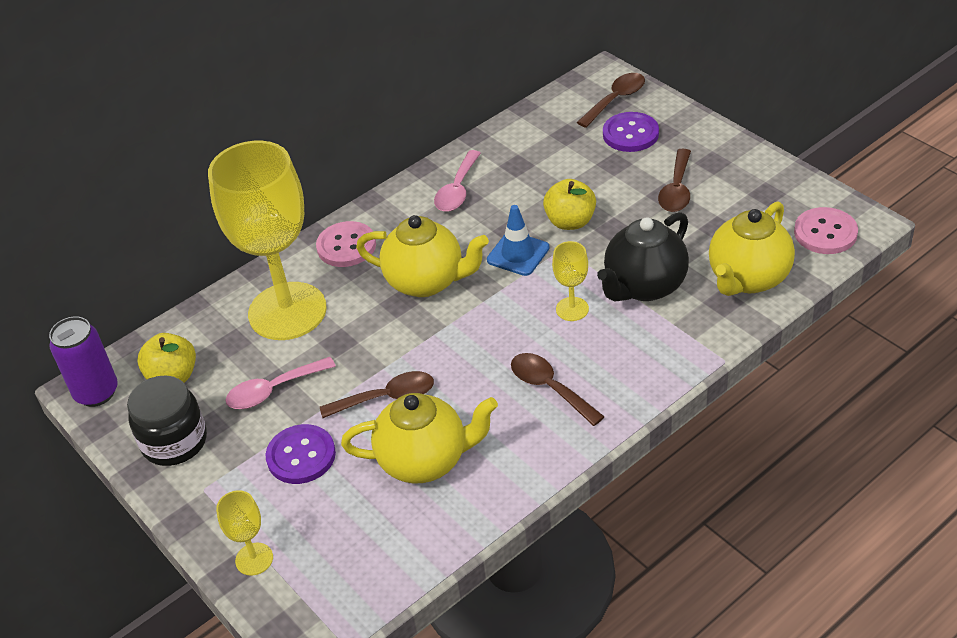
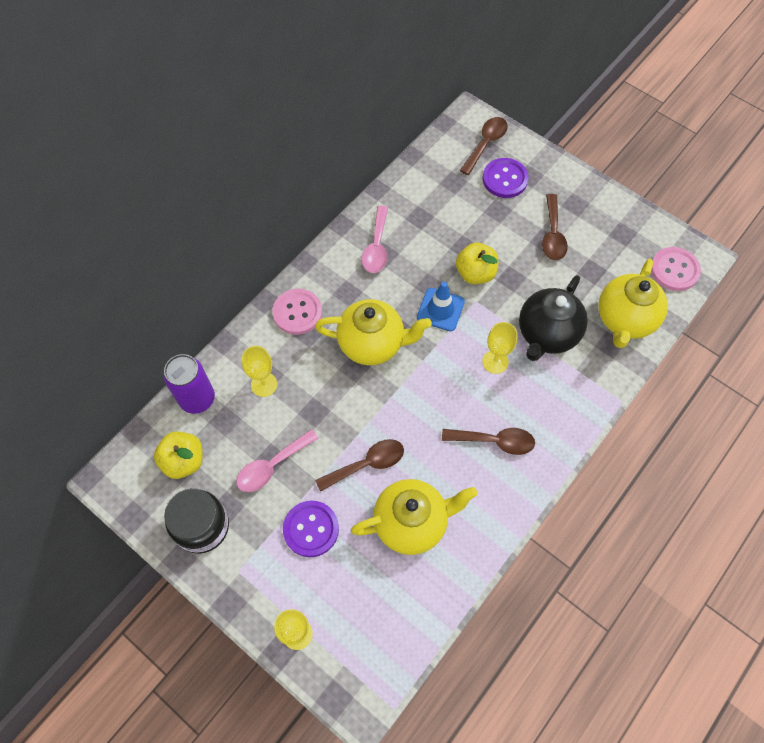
camera: 15 degrees left, 20 degrees up
(96, 392) = (122, 484): purple can -> purple can (197, 399)
(287, 311) = (264, 384): yellow goblet -> yellow goblet, size x0.41
(550, 388) = (494, 441): brown spoon -> brown spoon turned 150 degrees clockwise

